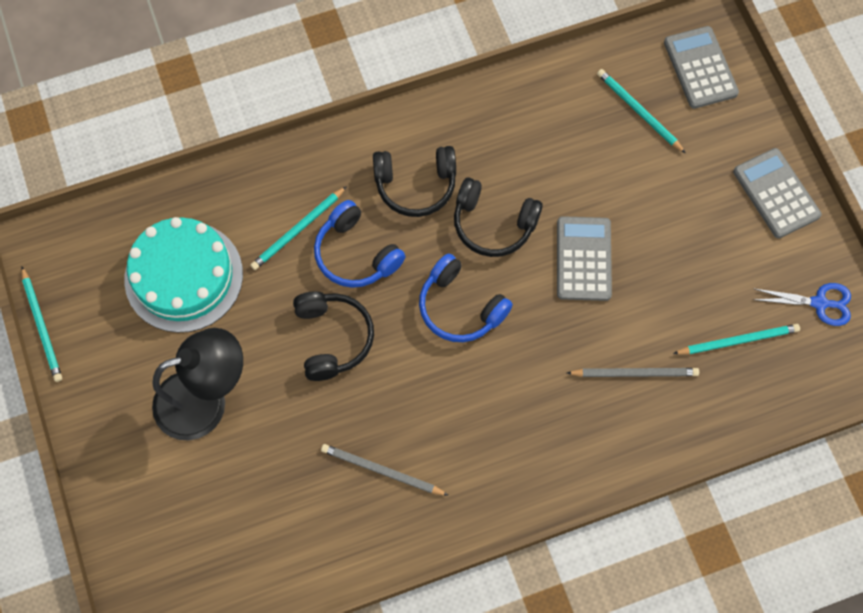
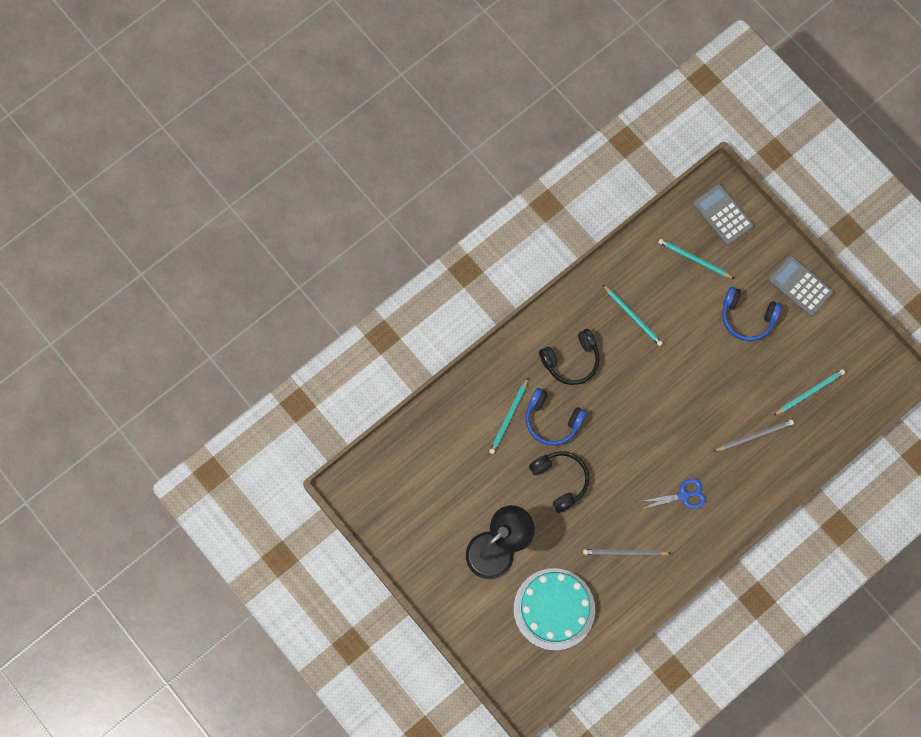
camera: 20 degrees left, 5 degrees up
(42, 326) = (374, 539): turquoise pencil -> turquoise pencil (633, 316)
(183, 276) = (449, 474): turquoise cake -> turquoise cake (554, 609)
(460, 307) = (631, 432): blue headphones -> blue headphones (747, 317)
(493, 224) = (631, 370): black headphones -> none
(583, 259) = (696, 373): grey calculator -> none
(819, 303) = (851, 350): blue scissors -> blue scissors (683, 496)

